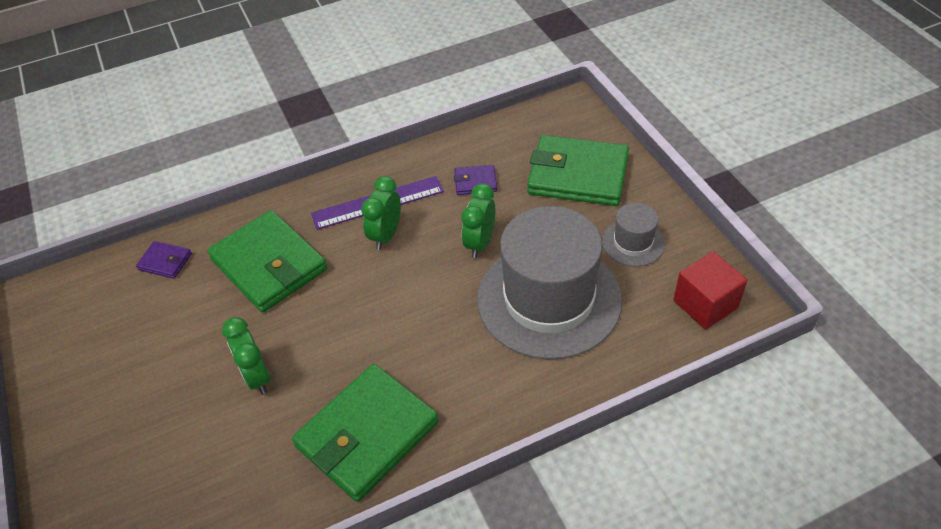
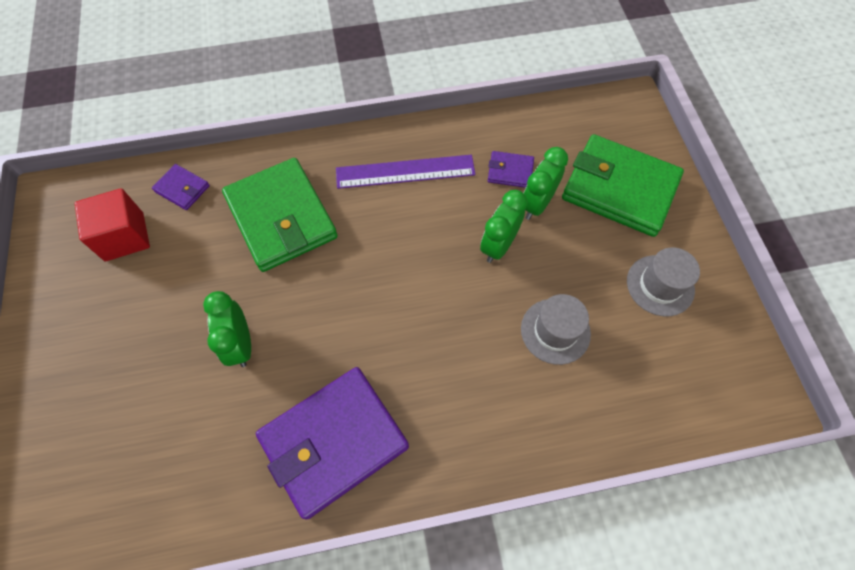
camera: 10 degrees right, 15 degrees up
(367, 434) = (334, 441): green wallet -> purple wallet
(386, 235) = (405, 212): green clock -> green clock (536, 204)
(549, 299) = (555, 331): grey hat -> grey hat, size x0.45
(705, 304) = (722, 381): red cube -> red cube (124, 237)

